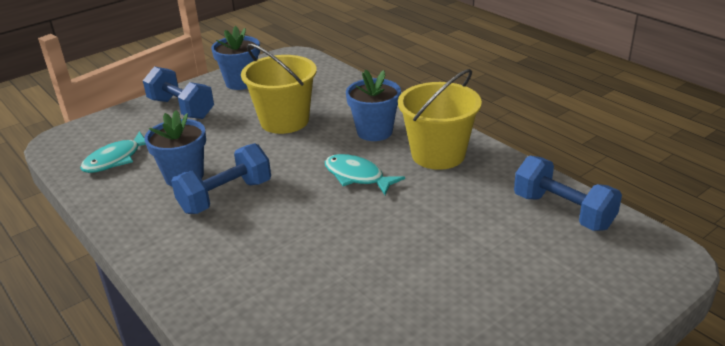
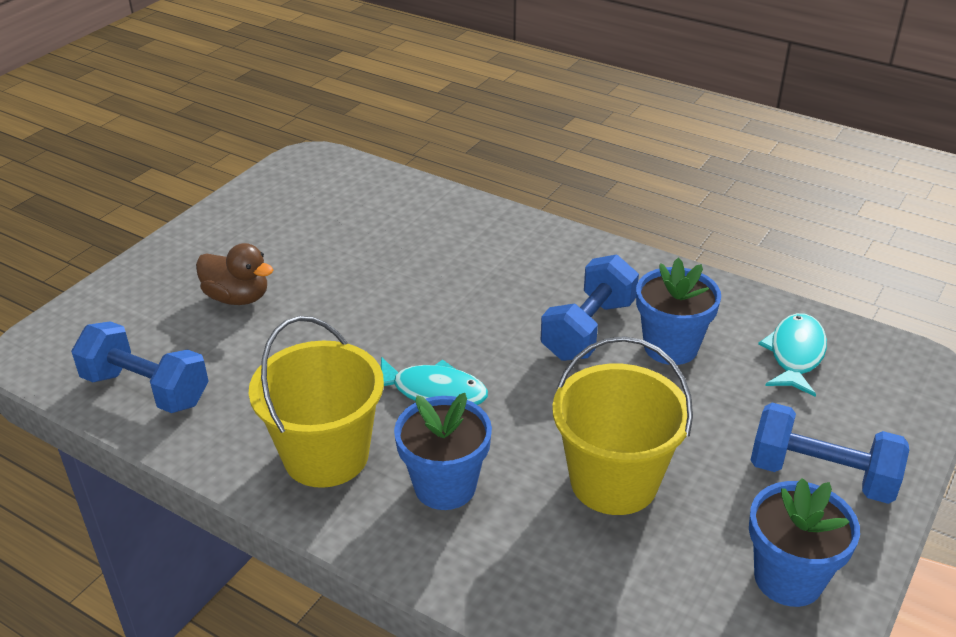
camera: 160 degrees right, 5 degrees up
(492, 276) = (237, 297): none -> brown duck

